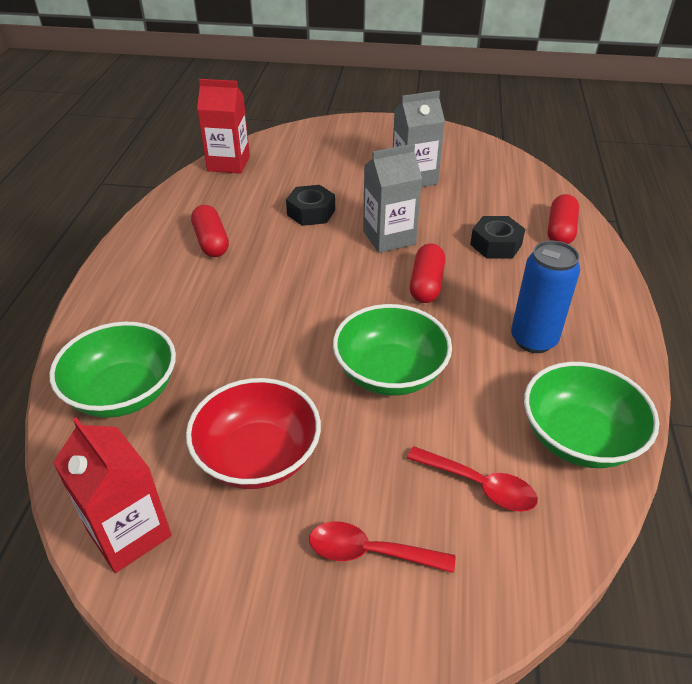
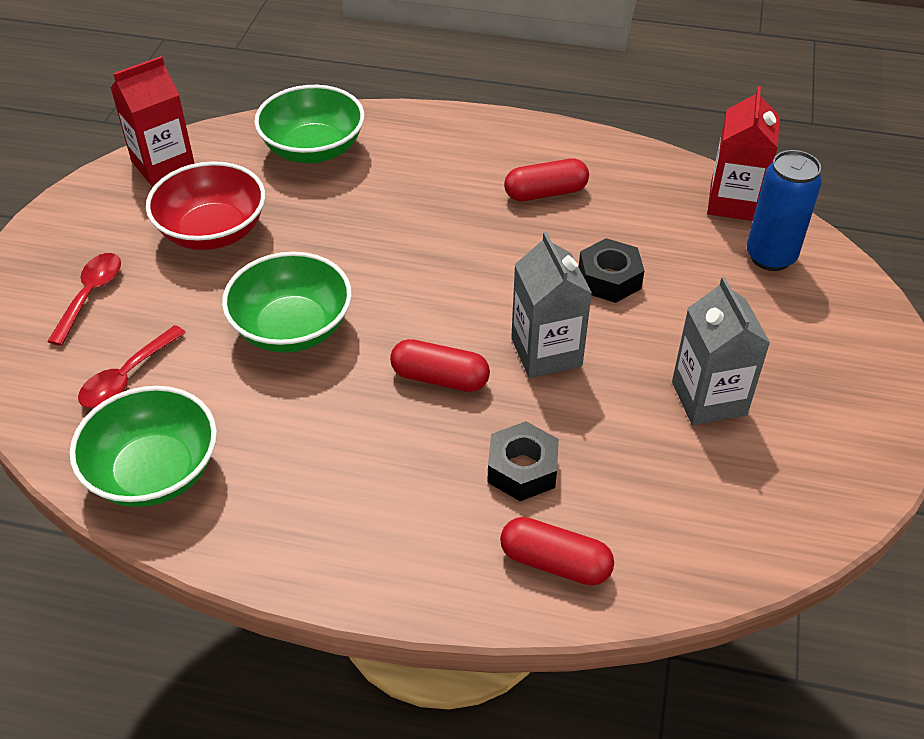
camera: 95 degrees right, 5 degrees up
(533, 340) = (315, 467): blue can -> blue can (770, 256)

